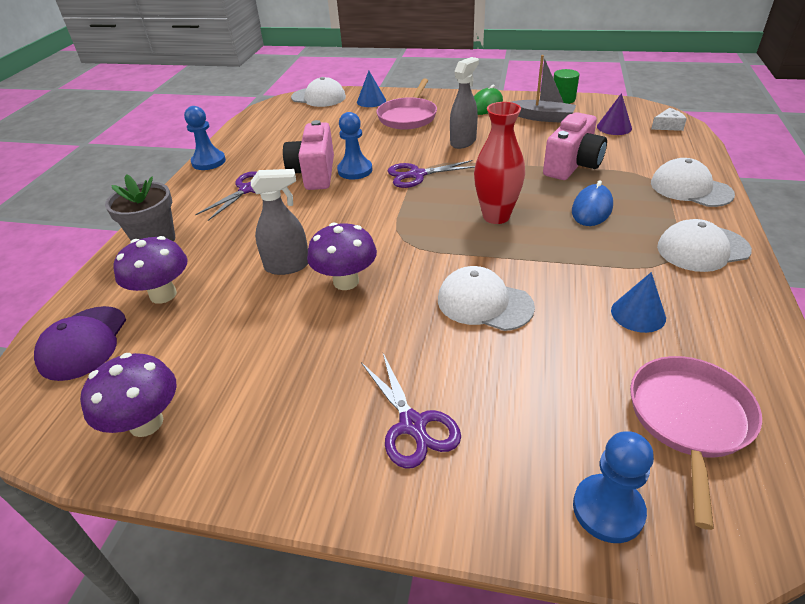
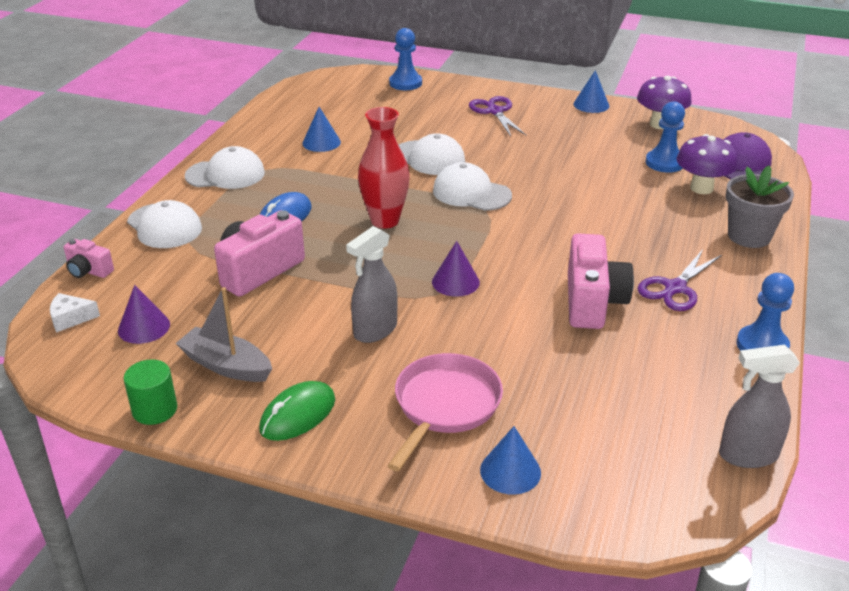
camera: 175 degrees left, 5 degrees down
(241, 473) = (591, 105): none -> blue cone
(287, 266) = (596, 199): grey spray bottle -> grey spray bottle (747, 455)
(318, 97) = (626, 507): white cap -> white cap (471, 193)
(346, 281) = (540, 182): purple mushroom -> none
(355, 170) = (537, 300): blue pawn -> blue pawn (664, 163)
(417, 175) = (455, 282): purple scissors -> purple cone
(689, 420) = (339, 101): pink pan -> none
(700, 151) = (89, 271): none -> pink camera

